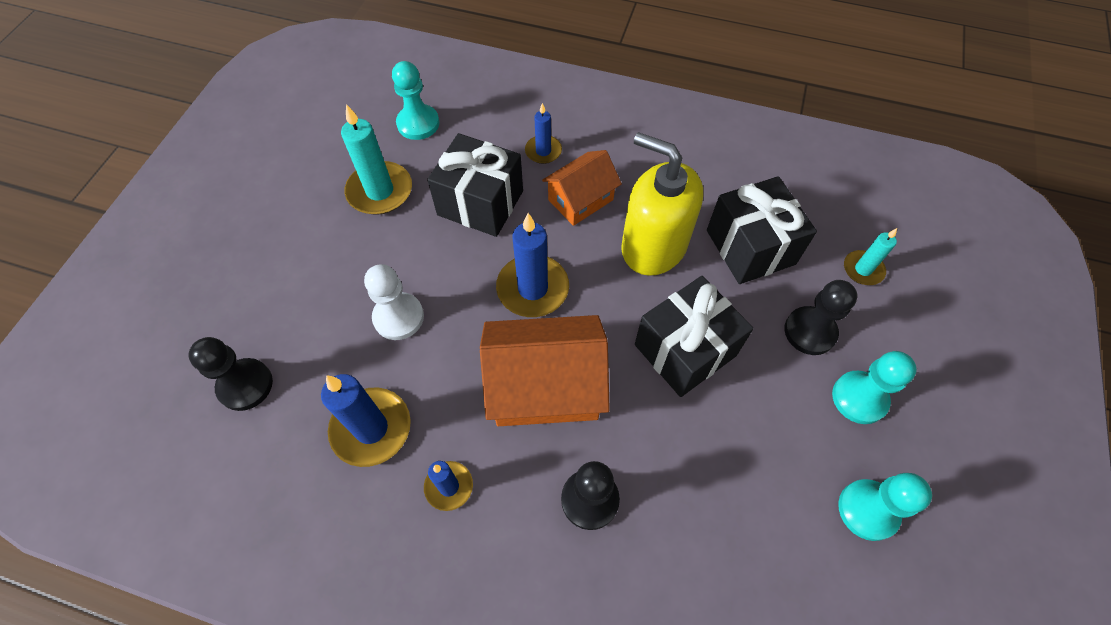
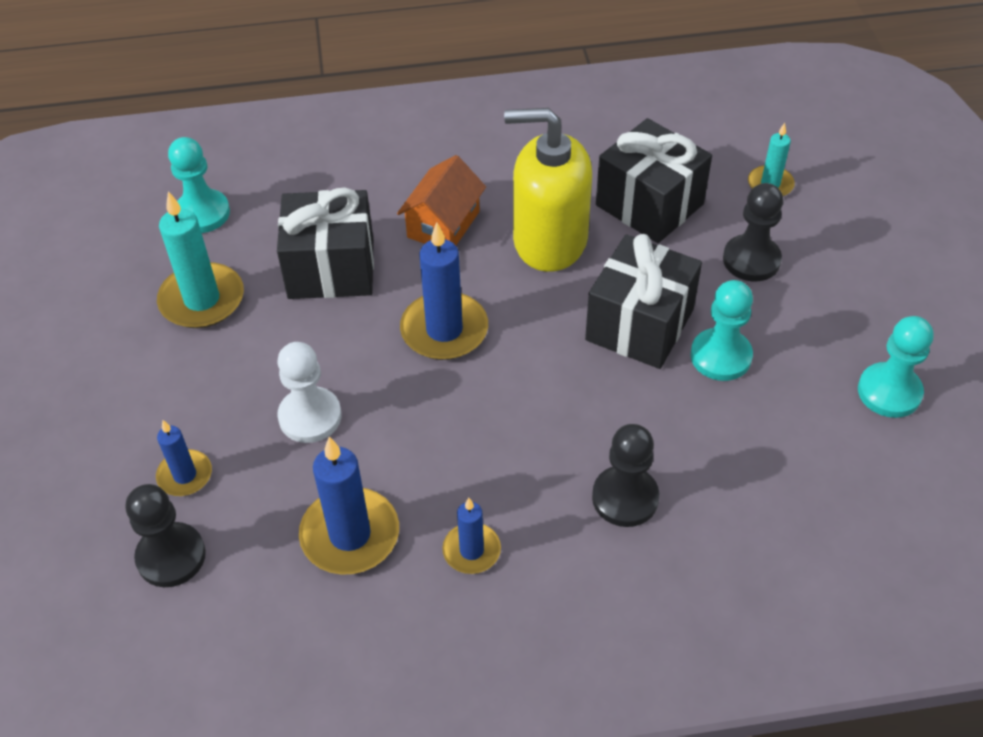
camera: 25 degrees left, 10 degrees down
(543, 151) = (370, 191): blue candle -> blue candle (185, 475)
(545, 386) = (516, 416): orange house -> none
(859, 398) = (829, 300): turquoise pawn -> turquoise pawn (720, 356)

